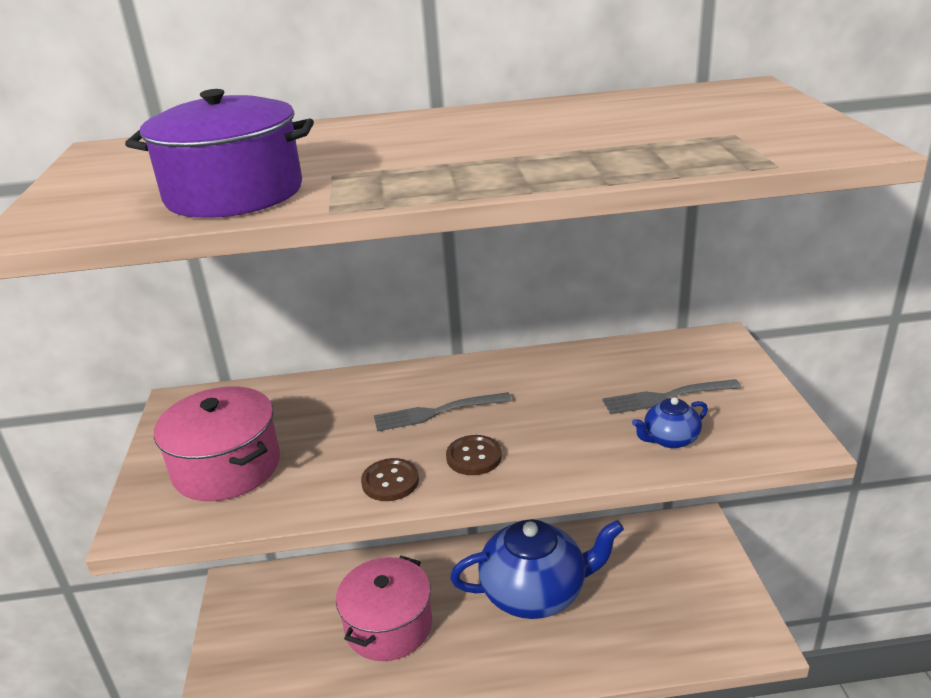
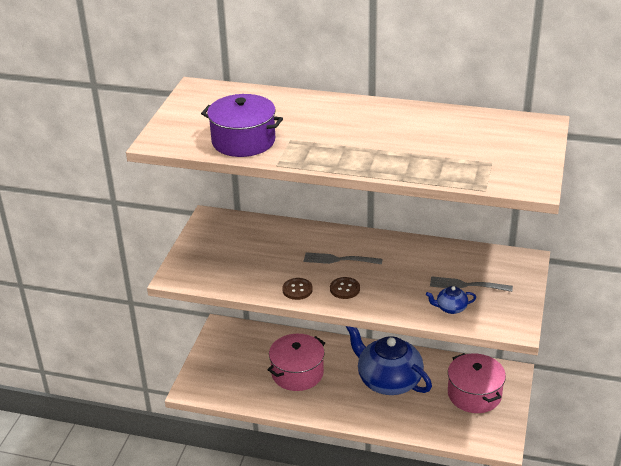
camera: 20 degrees right, 5 degrees up
(226, 467) = (222, 260): pink pot -> pink pot (474, 394)
(535, 592) = (388, 381): blue teapot -> blue teapot turned 150 degrees counterclockwise

